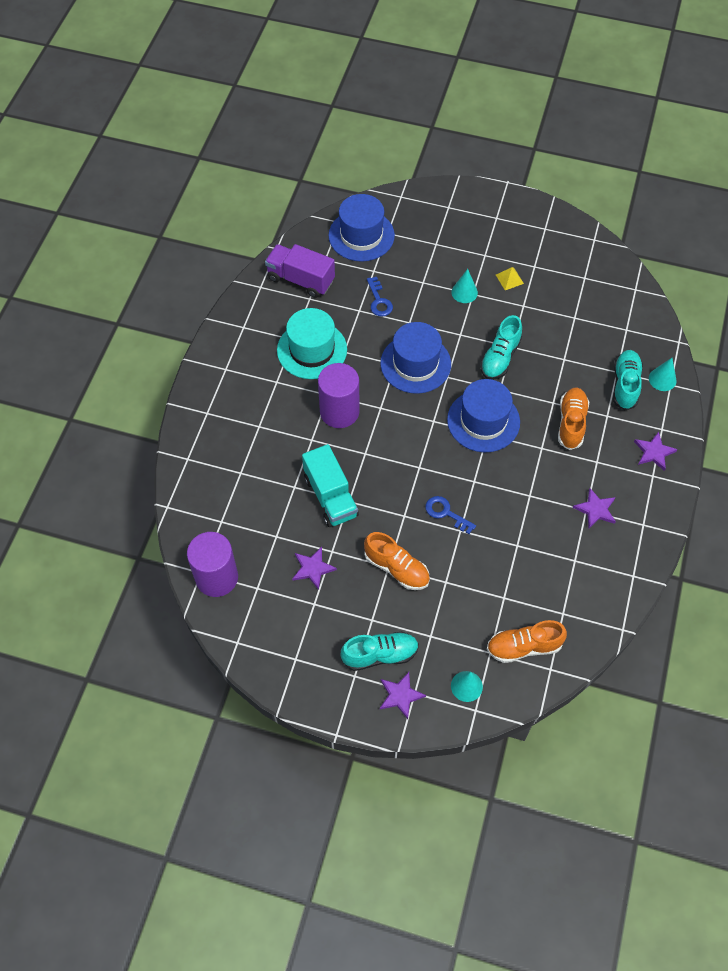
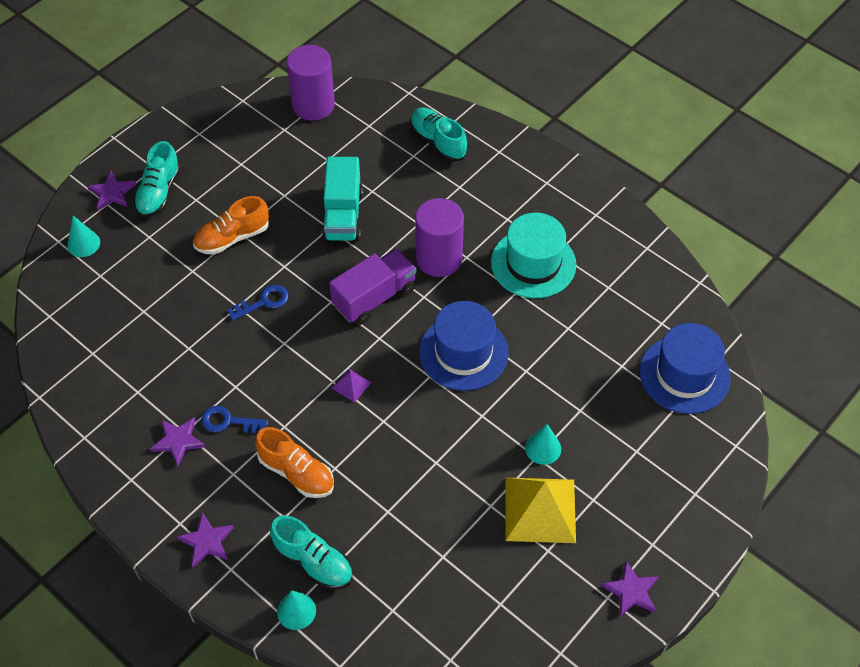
camera: 115 degrees right, 5 degrees down
(301, 280) = (640, 288): purple truck -> purple truck (374, 297)
(313, 568) = (276, 175): purple star -> purple star (631, 591)
(330, 496) = (343, 215): turquoise truck -> turquoise truck turned 90 degrees counterclockwise
(379, 301) = (572, 353): blue key -> blue key (228, 421)
(483, 421) = (351, 385): blue hat -> purple pyramid
(500, 358) = (426, 442): turquoise shoe -> turquoise shoe (437, 142)
(509, 279) = (540, 509): yellow pyramid -> yellow pyramid, size x2.29
(523, 647) = (85, 304): orange shoe -> none

